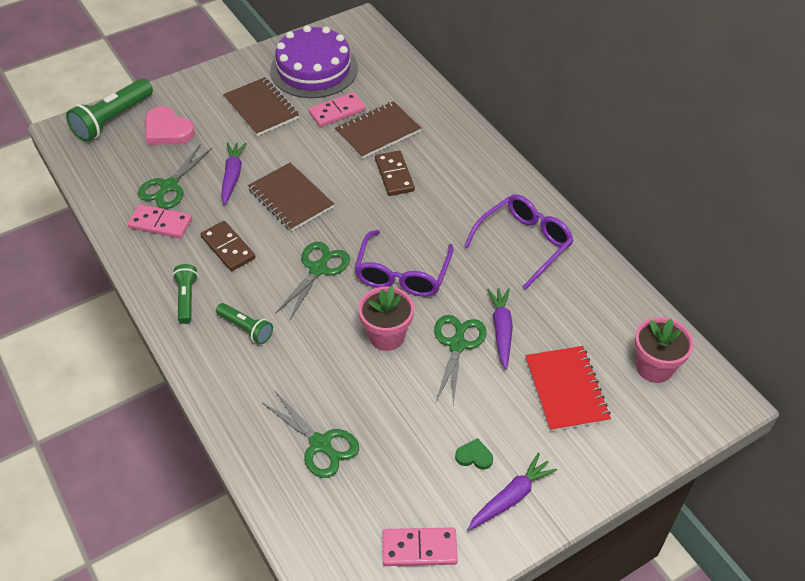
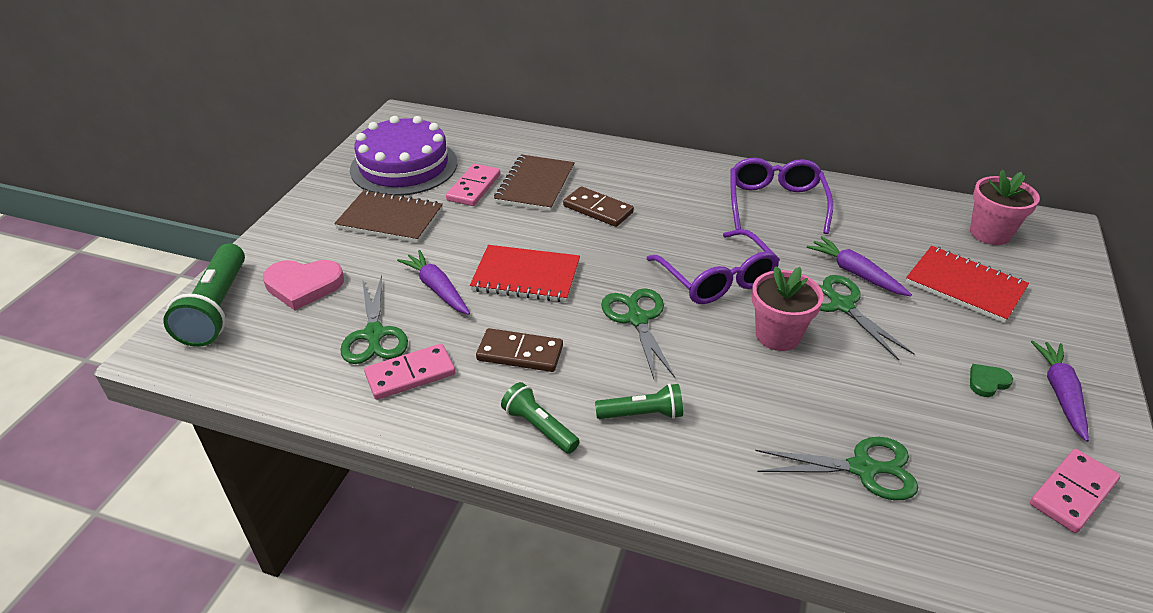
camera: 40 degrees left, 10 degrees down
(290, 198) = (526, 276): brown notebook -> red notebook

